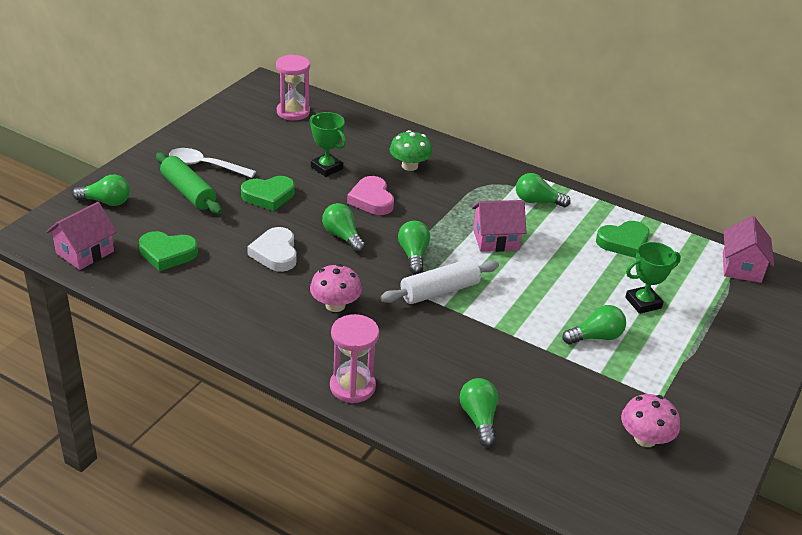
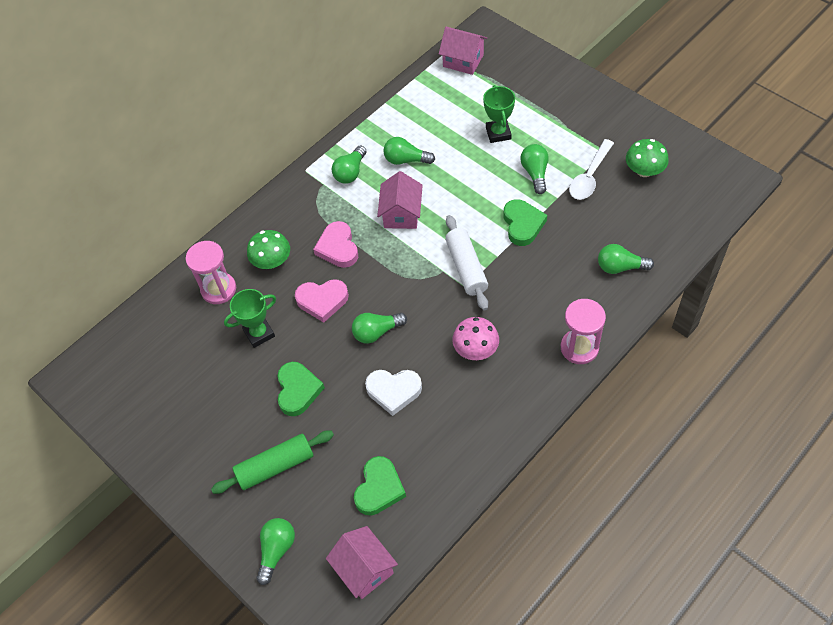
camera: 70 degrees left, 20 degrees up
(205, 166) = (229, 448): white spoon -> white spoon (589, 177)
(293, 112) = (142, 354): pink hourglass -> pink hourglass (218, 289)
(413, 255) = (413, 279): green light bulb -> green light bulb (406, 160)
(438, 203) = (338, 248): none -> pink heart
(623, 242) = (419, 126): green heart -> green heart (522, 224)
(645, 438) = (644, 170): pink mushroom -> green mushroom

